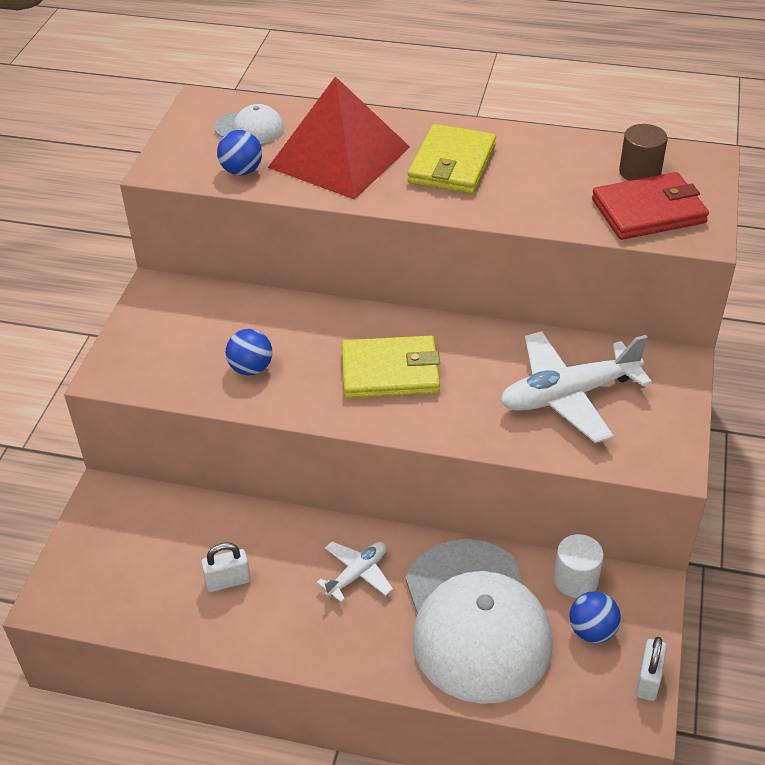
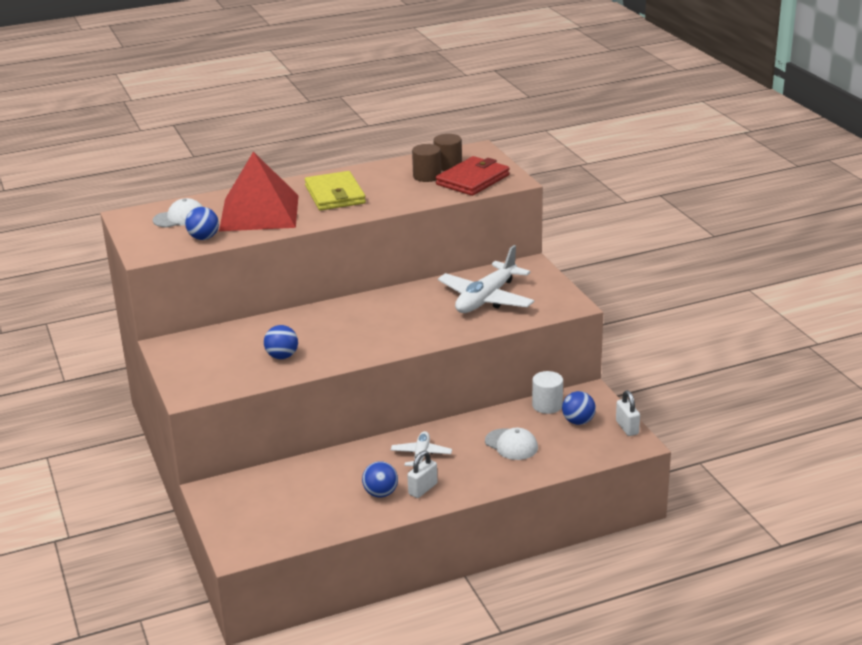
camera: 35 degrees left, 15 degrees down
(228, 581) = (345, 492): white padlock -> white padlock (422, 489)
(263, 607) = (380, 493): none -> blue ball
(390, 372) = (372, 326): yellow wallet -> none
(475, 620) = (511, 444): white cap -> white cap, size x0.44
(594, 180) = (427, 176): none -> brown cylinder

